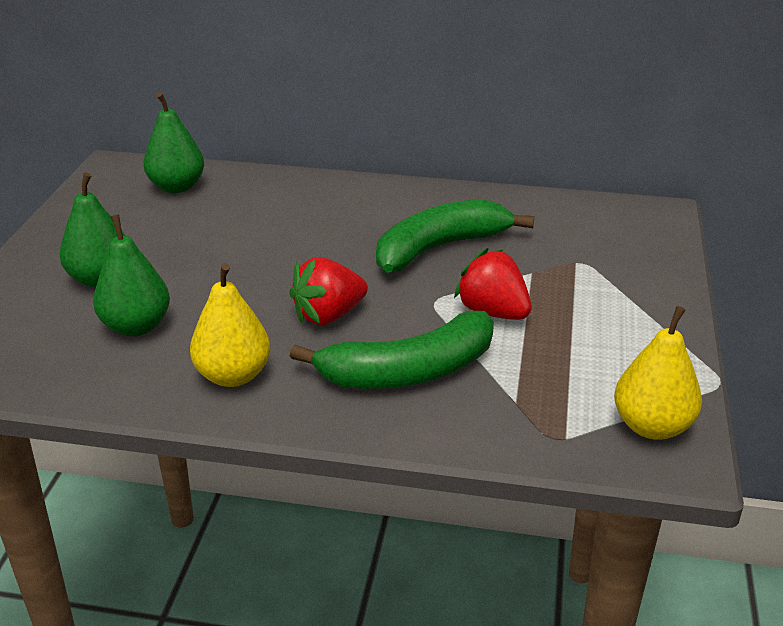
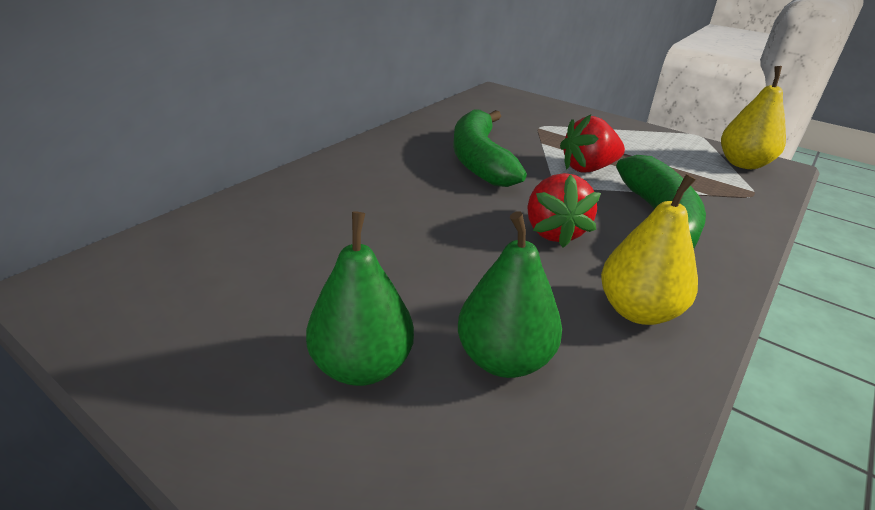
camera: 65 degrees left, 0 degrees up
(177, 187) = (195, 251): green pear -> none

